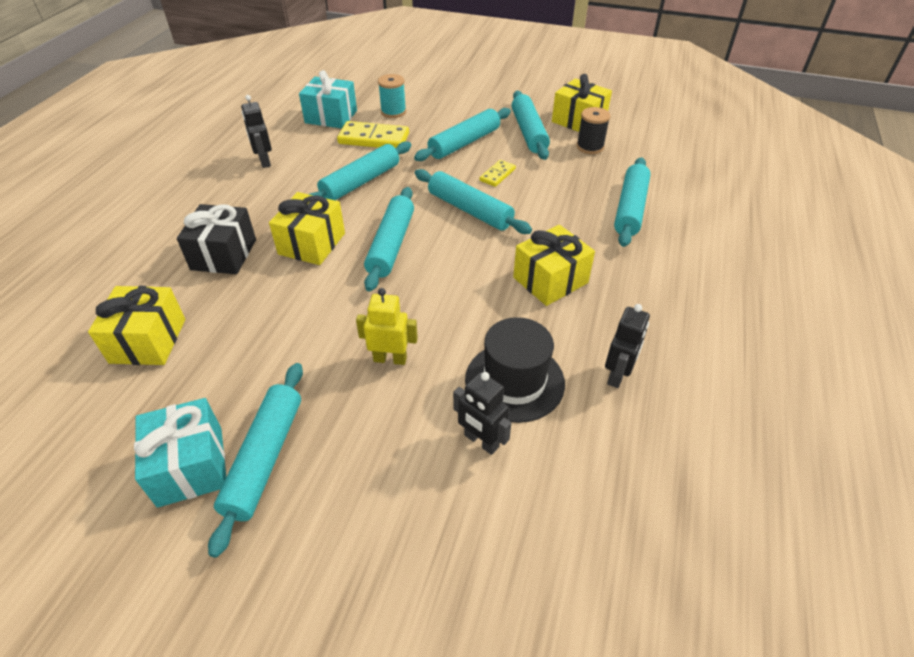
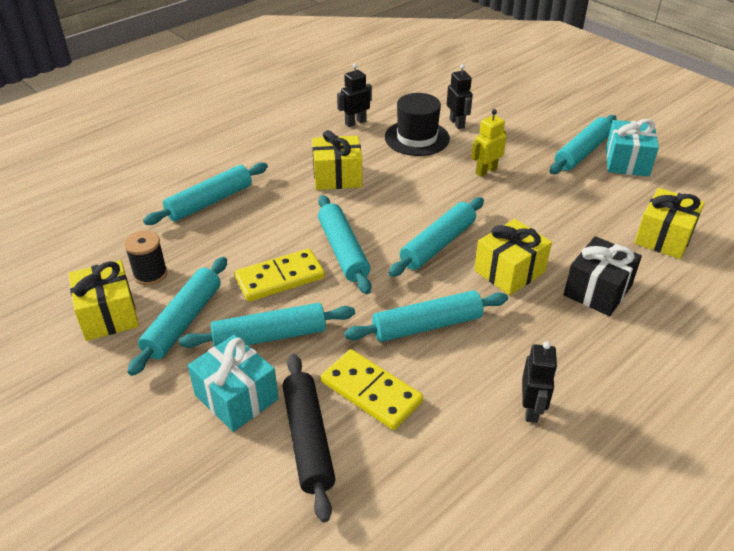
camera: 150 degrees left, 5 degrees down
(331, 117) = (404, 471): turquoise gift -> turquoise gift (236, 397)
(390, 359) = (486, 171): yellow robot -> yellow robot turned 105 degrees clockwise
(393, 112) = (308, 440): turquoise spool -> black rolling pin
(497, 175) = (280, 278): yellow domino -> yellow domino, size x1.82

